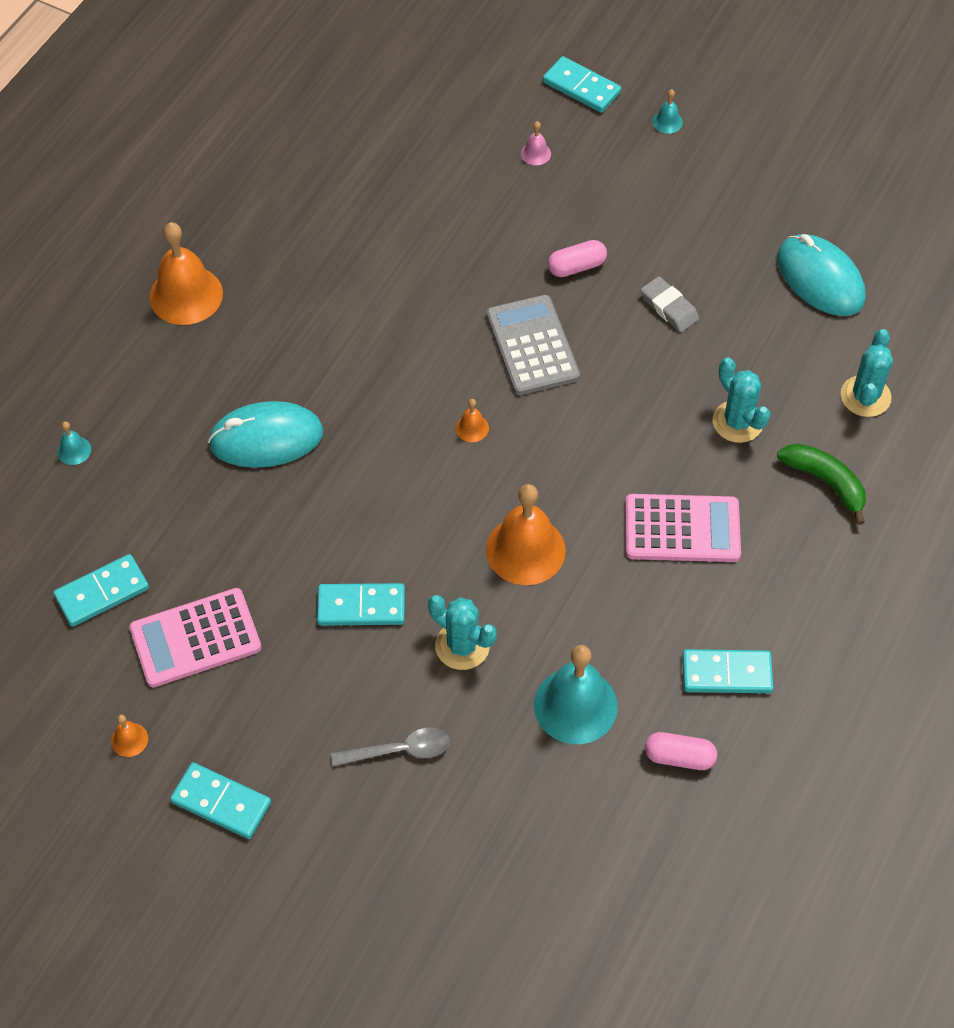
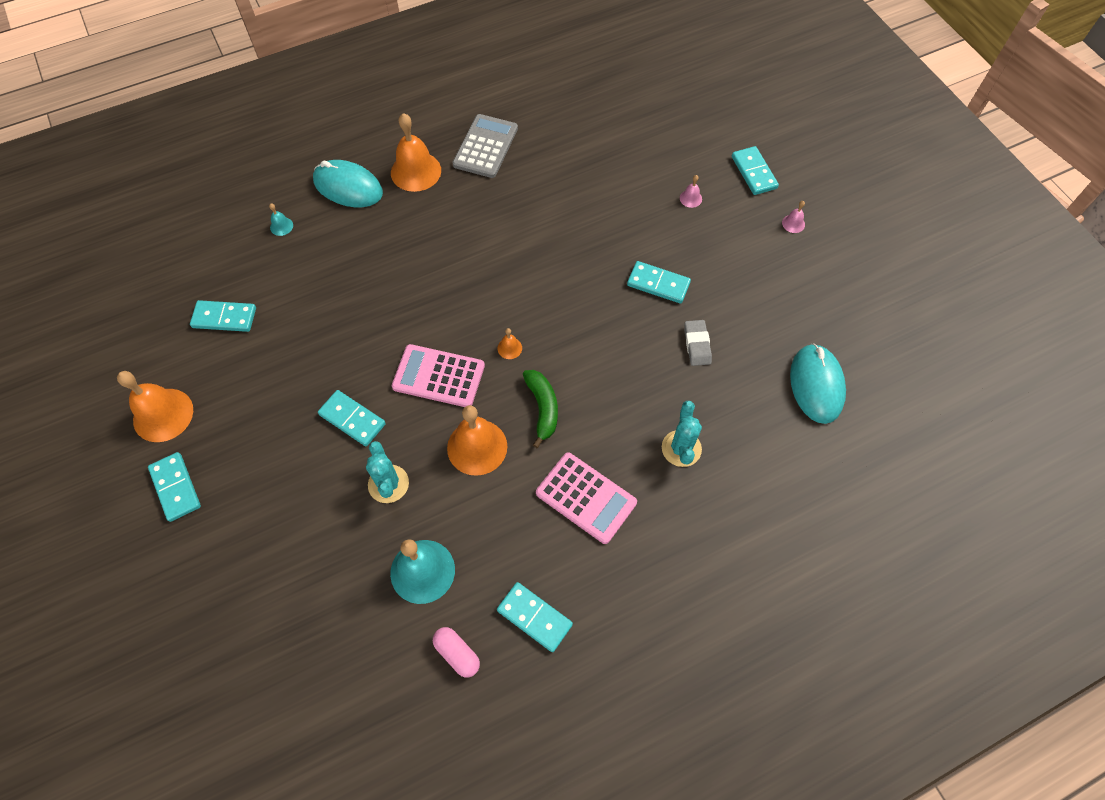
camera: 35 degrees right, 5 degrees up
(129, 739) = (163, 415): orange bell -> orange bell, size x2.29
(195, 638) = (248, 377): pink calculator -> pink calculator (438, 376)
(266, 438) = (387, 282): turquoise mouse -> turquoise mouse (348, 187)
(399, 750) = (297, 526): grey spoon -> none
(532, 346) = (589, 318): grey calculator -> grey calculator (485, 146)
(576, 267) = (658, 284): pink capsule -> turquoise domino
(667, 122) = (793, 223): turquoise bell -> pink bell
(825, 482) = (708, 528): green banana -> green banana (542, 408)
(865, 396) = (784, 485): turquoise cactus -> none

